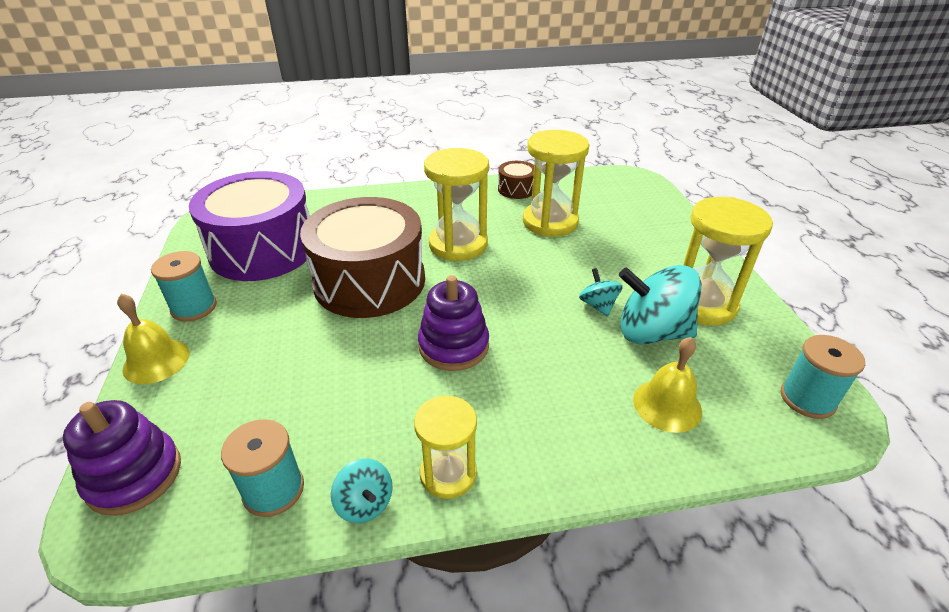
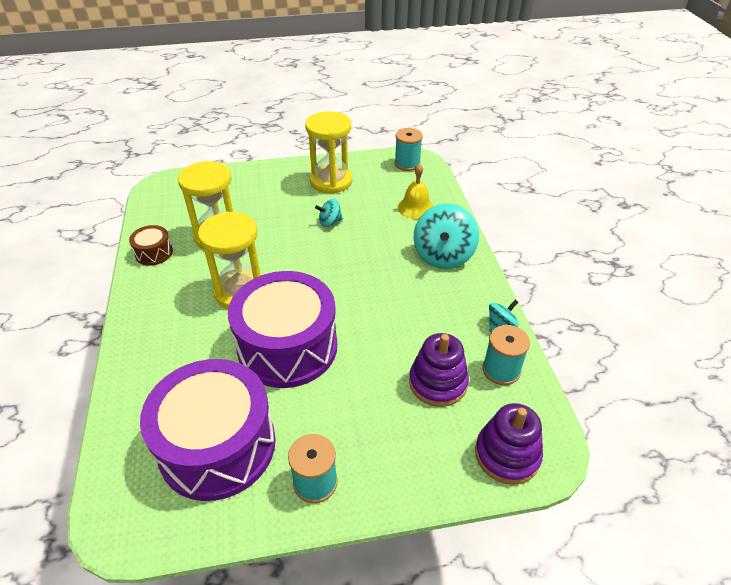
camera: 90 degrees left, 5 degrees up
(156, 361) = (391, 487): yellow bell -> none
(369, 281) = (287, 347): brown drum -> purple drum
(448, 473) = (474, 292): yellow hourglass -> none
(453, 346) = (370, 291): purple stacking toy -> purple stacking toy (438, 382)
(651, 332) = (357, 204): turquoise spinning top -> turquoise spinning top (443, 255)

